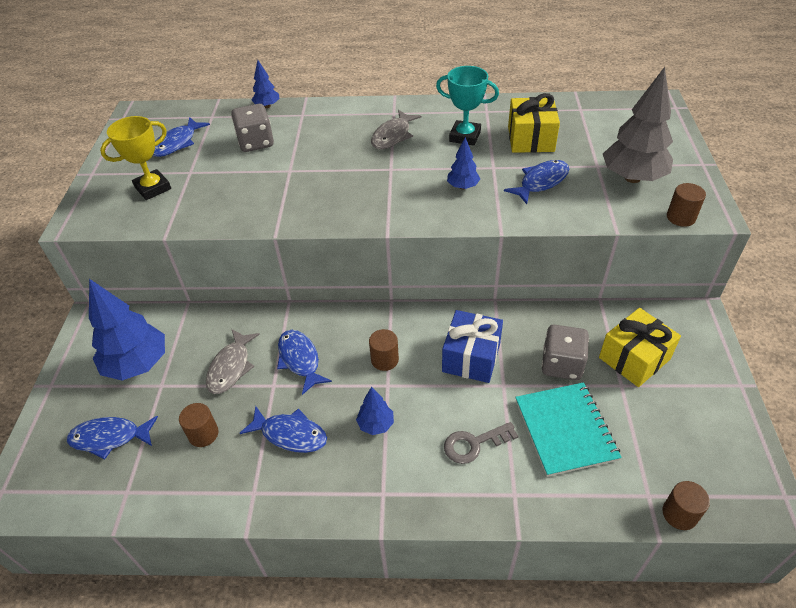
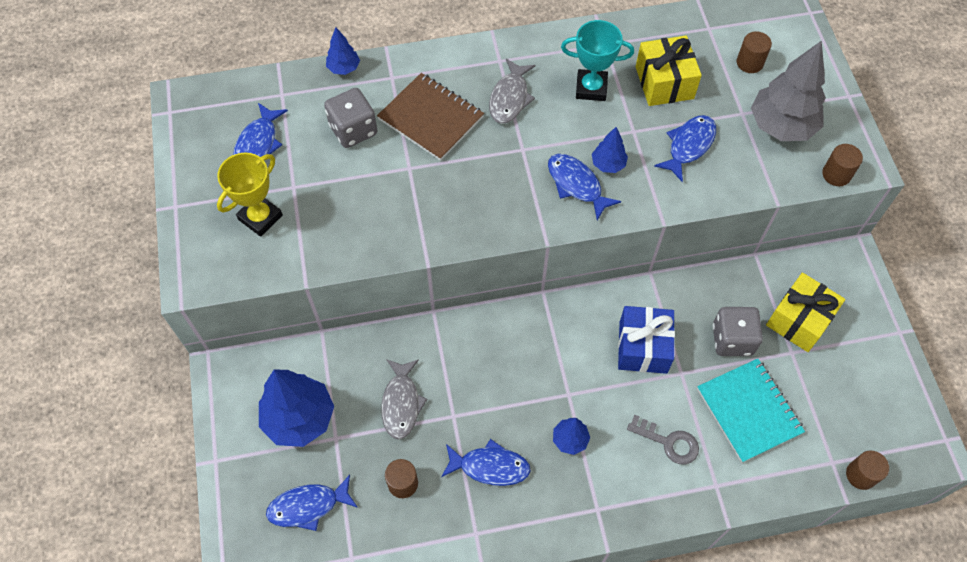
camera: 15 degrees left, 15 degrees up
(300, 360) = (470, 381): blue fish -> blue fish (576, 185)
(322, 141) = (431, 118): none -> brown notebook
(384, 360) = (557, 366): brown cylinder -> brown cylinder (749, 63)
(474, 444) = (668, 442): grey key -> grey key turned 120 degrees counterclockwise

